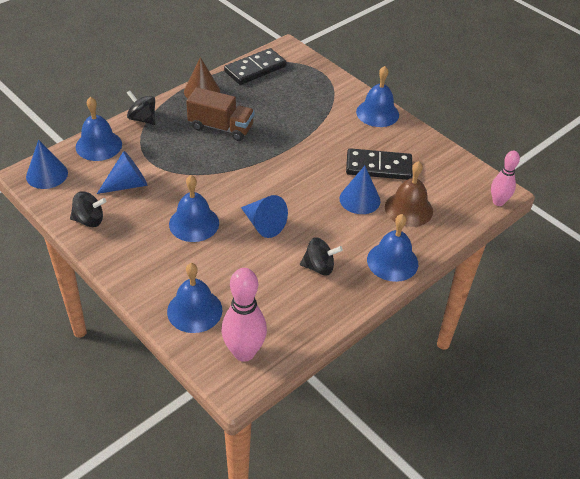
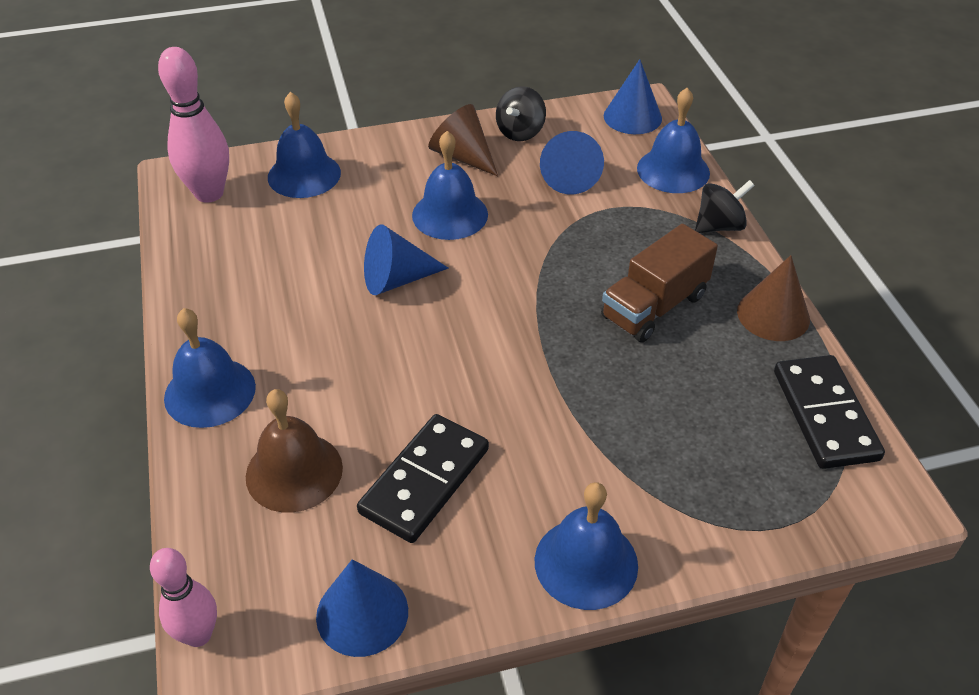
camera: 120 degrees right, 0 degrees up
(131, 238) = (462, 156): none -> brown cone
(319, 267) = (272, 306): black spinning top -> none
(359, 199) = (365, 413): blue cone -> blue cone (362, 613)

